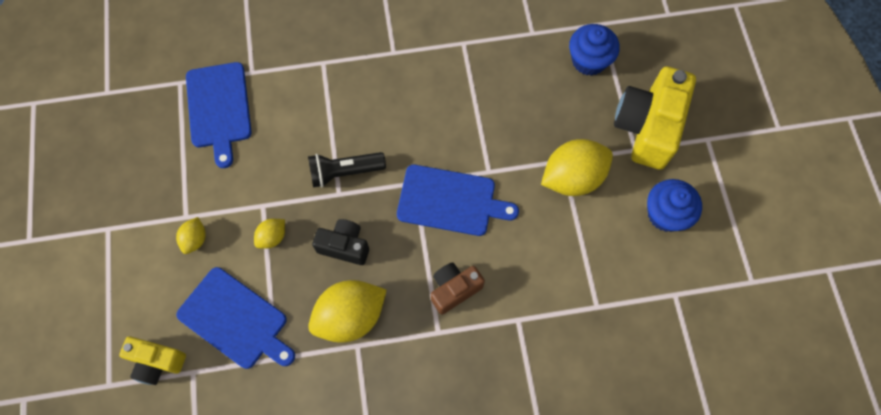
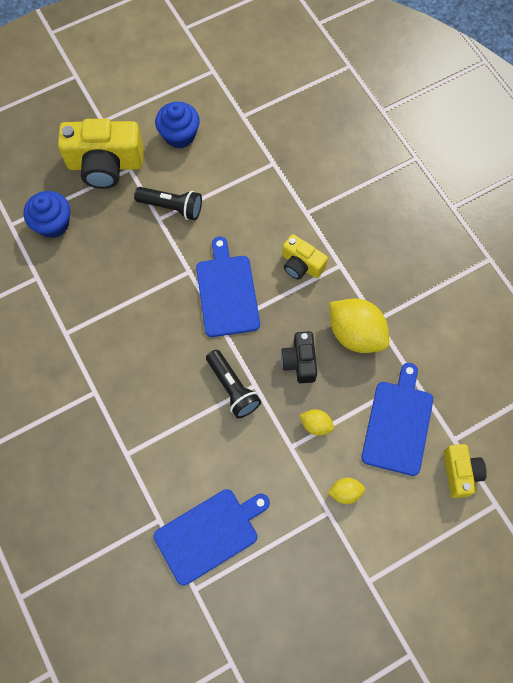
camera: 110 degrees left, 0 degrees up
(454, 289) = (301, 265): brown camera -> yellow camera
(572, 178) = (172, 207): yellow lemon -> black flashlight

